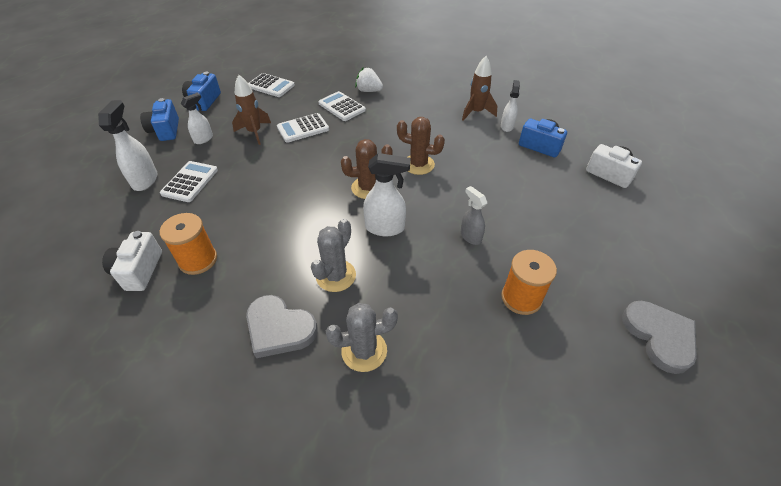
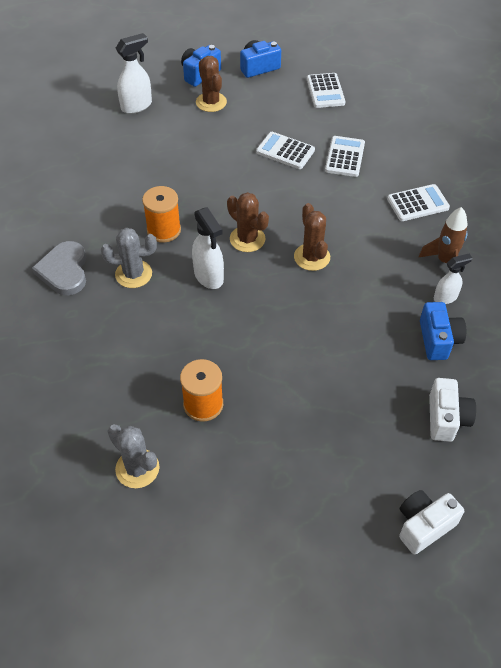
camera: 55 degrees right, 5 degrees up
(139, 270) = (55, 167): white camera -> white camera (423, 526)
(190, 182) = (156, 130): white calculator -> white calculator (417, 203)
(198, 260) = (87, 189): orange spool -> orange spool (164, 230)
(204, 139) = (211, 102): white spray bottle -> brown cactus
(254, 132) = (249, 125): brown rocket -> none
(364, 351) = (79, 328): grey cactus -> grey cactus (137, 468)
(368, 91) = (392, 160): white strawberry -> none
(470, 236) = (247, 339): grey spray bottle -> none
(659, 336) = (235, 521): grey heart -> none

